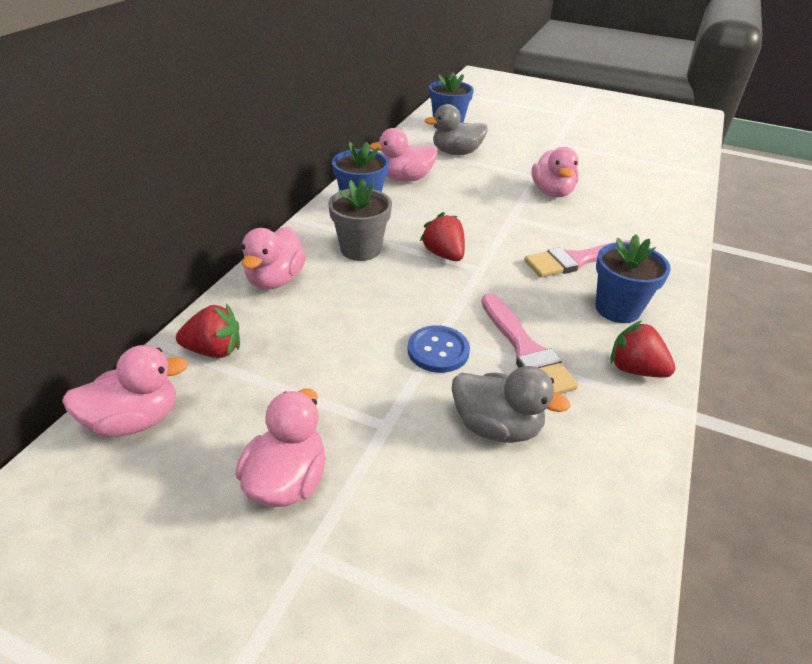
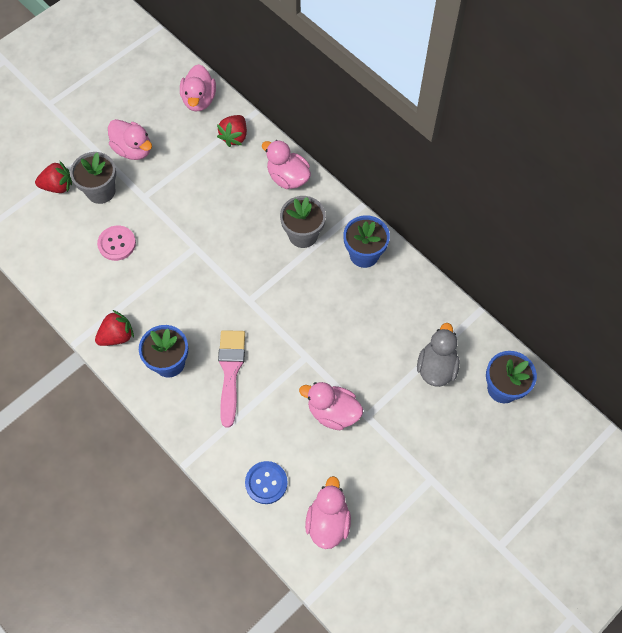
camera: 115 degrees right, 25 degrees up
(405, 178) = (398, 303): pink duck -> pink duck (328, 522)
(407, 495) = (101, 191): none -> grey flower pot
(438, 351) = (183, 240): blue button -> blue button (266, 483)
(444, 254) = (275, 284): red strawberry -> red strawberry (58, 186)
(496, 427) = (117, 244): grey duck -> pink button
(525, 350) = (161, 286): pink brush -> none

